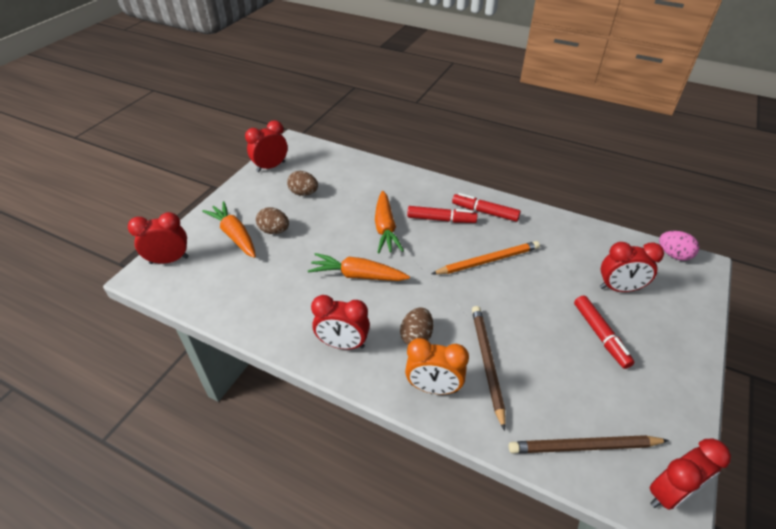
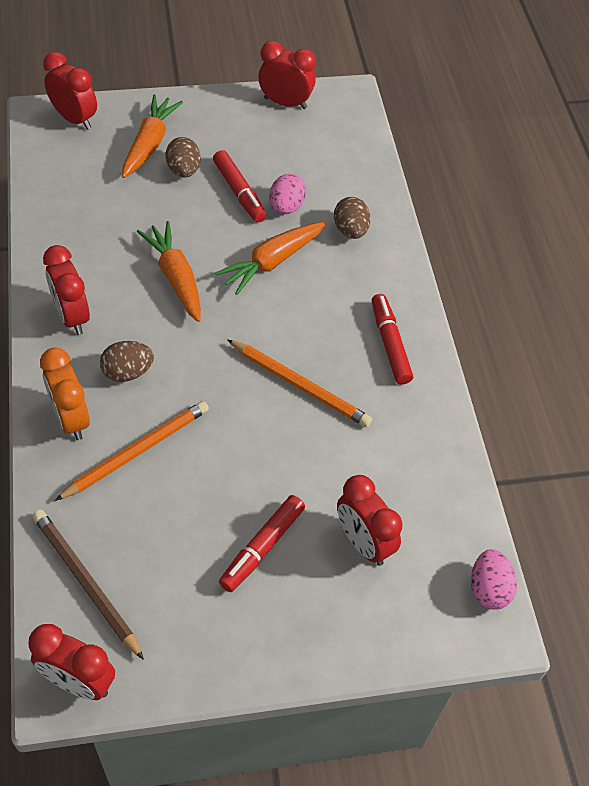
camera: 50 degrees right, 10 degrees up
(304, 193) = (266, 158): brown egg -> brown egg (350, 230)
(349, 203) = (286, 207): none -> pink egg
(441, 219) = (335, 306): red marker -> red marker (239, 192)
(487, 363) = (137, 451): brown pencil -> orange pencil

